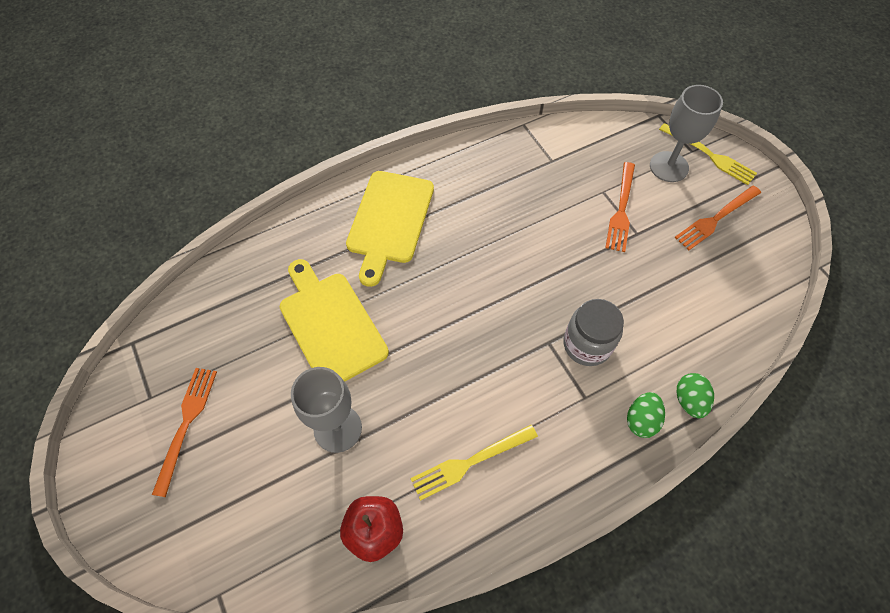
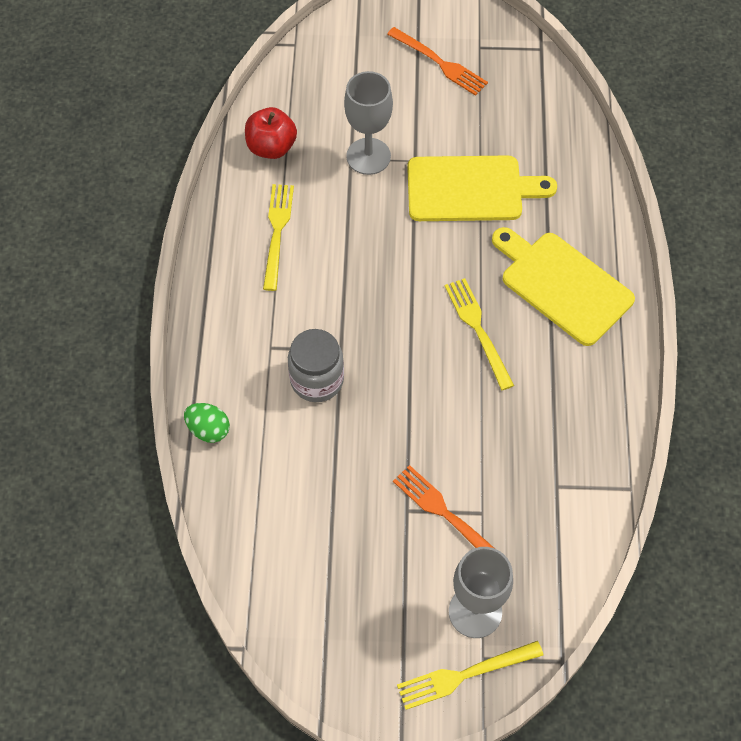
camera: 120 degrees right, 0 degrees up
(464, 258) = (477, 328): none -> yellow fork
(641, 420) = (220, 378): green egg -> none
(715, 219) = (374, 607): orange fork -> none

